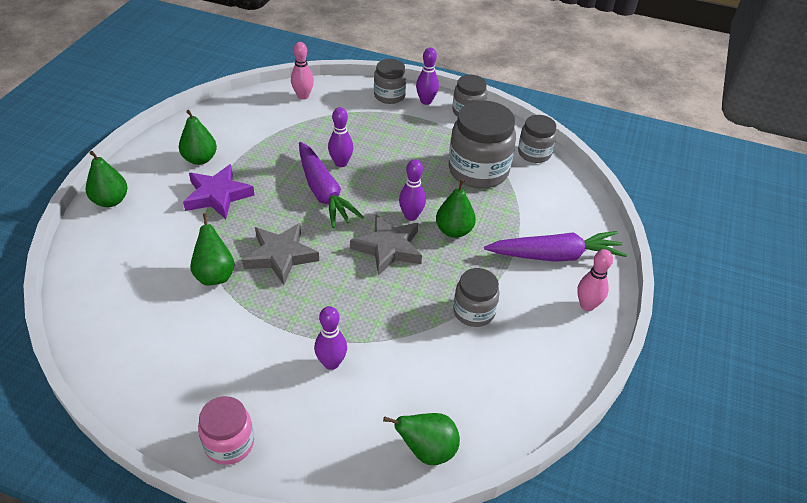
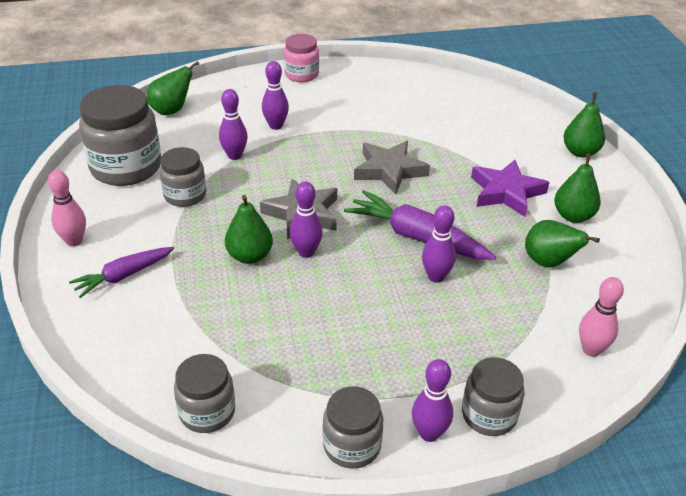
camera: 150 degrees right, 5 degrees down
(215, 275) = (422, 139): green pear -> green pear (549, 262)
(401, 340) = (234, 156): none -> purple bowling pin
(478, 171) = (269, 343): grey jar -> grey jar (126, 167)
(555, 255) = (123, 276): purple carrot -> purple carrot, size x0.63

